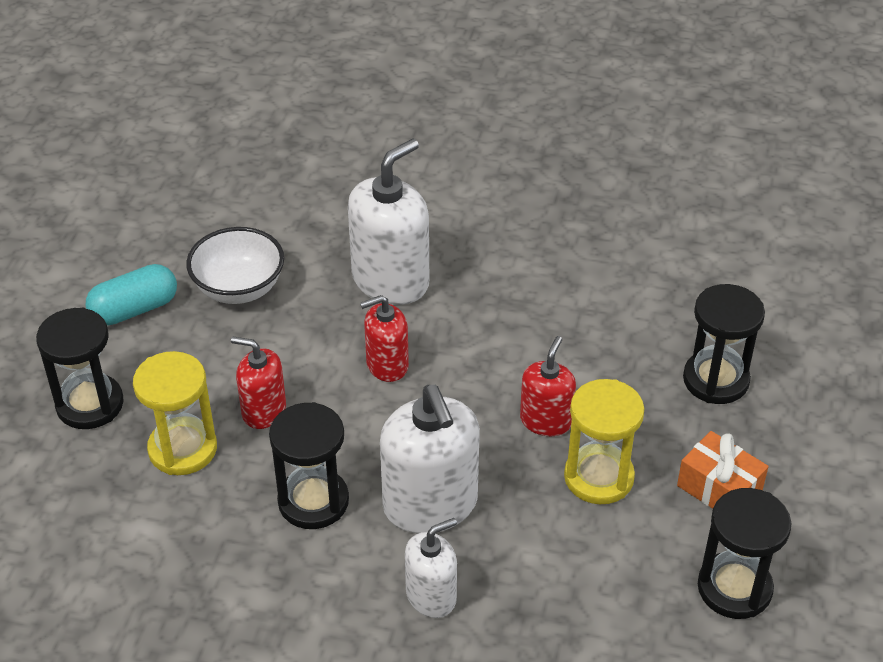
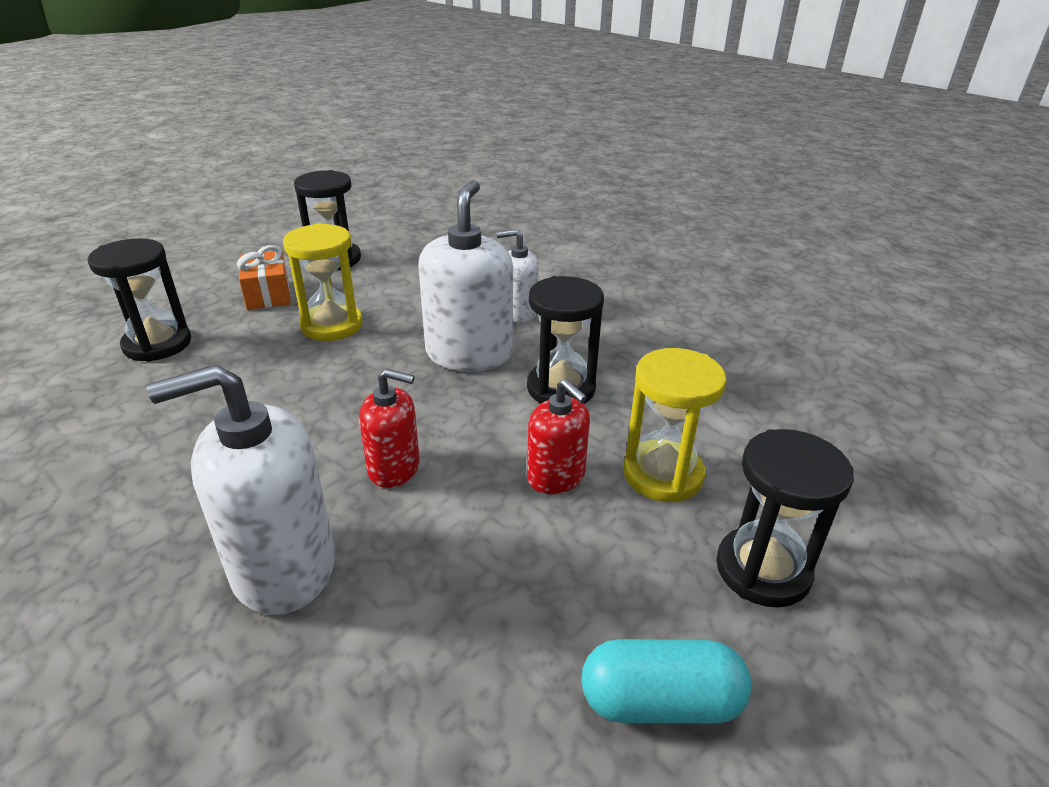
camera: 150 degrees left, 10 degrees down
(239, 288) = (482, 659): white bowl -> none
(546, 420) = (317, 369): red soap dispenser -> none

